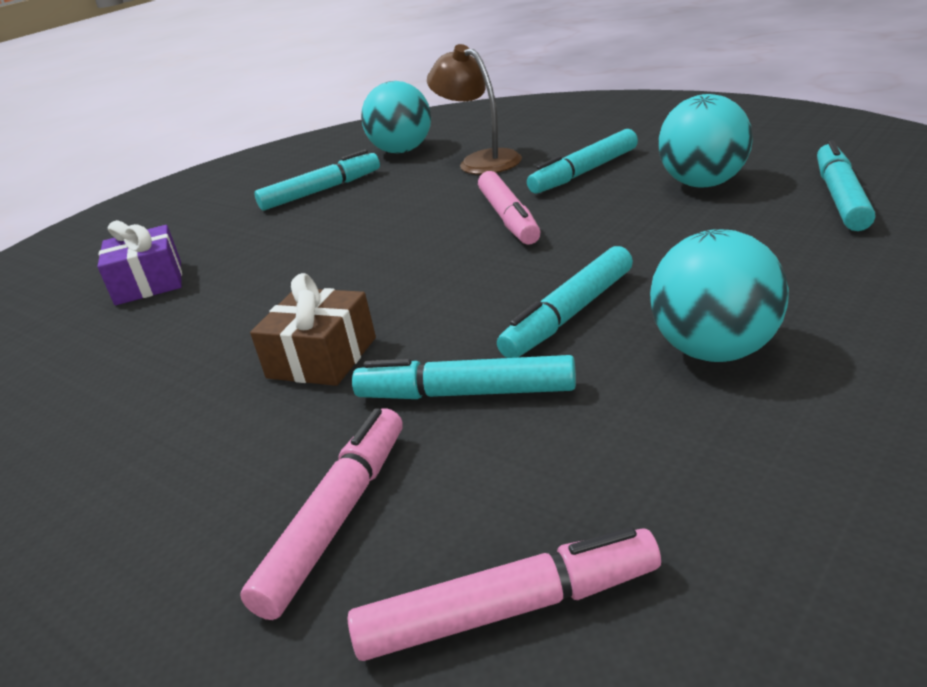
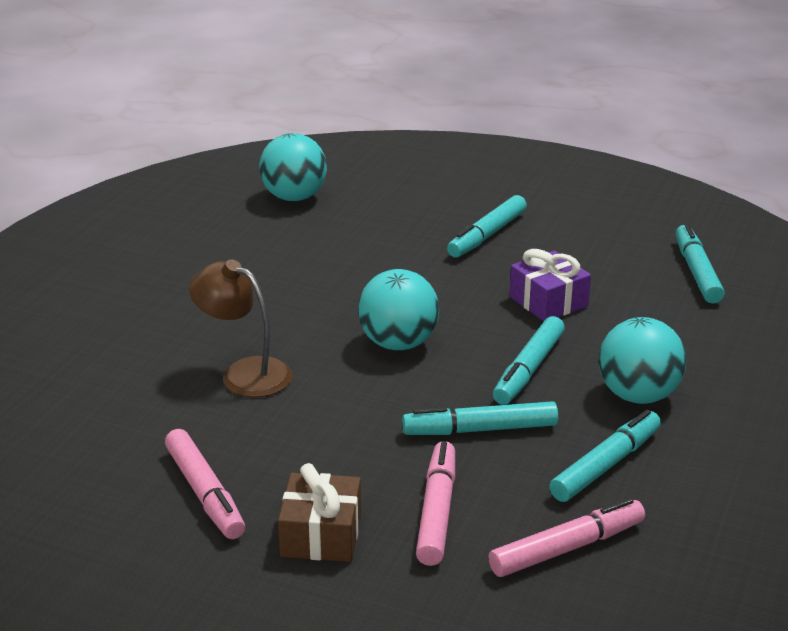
camera: 20 degrees left, 0 degrees up
(149, 283) = (133, 340): purple gift -> purple gift (548, 301)
(321, 191) = (238, 243): turquoise marker -> turquoise marker (605, 465)
(322, 358) = (353, 406): brown gift -> brown gift (321, 535)
(481, 161) = (383, 216): brown lamp -> brown lamp (244, 373)
(509, 218) = (441, 281): pink marker -> pink marker (205, 493)
(704, 184) = (592, 253): turquoise ball -> turquoise ball (398, 343)

